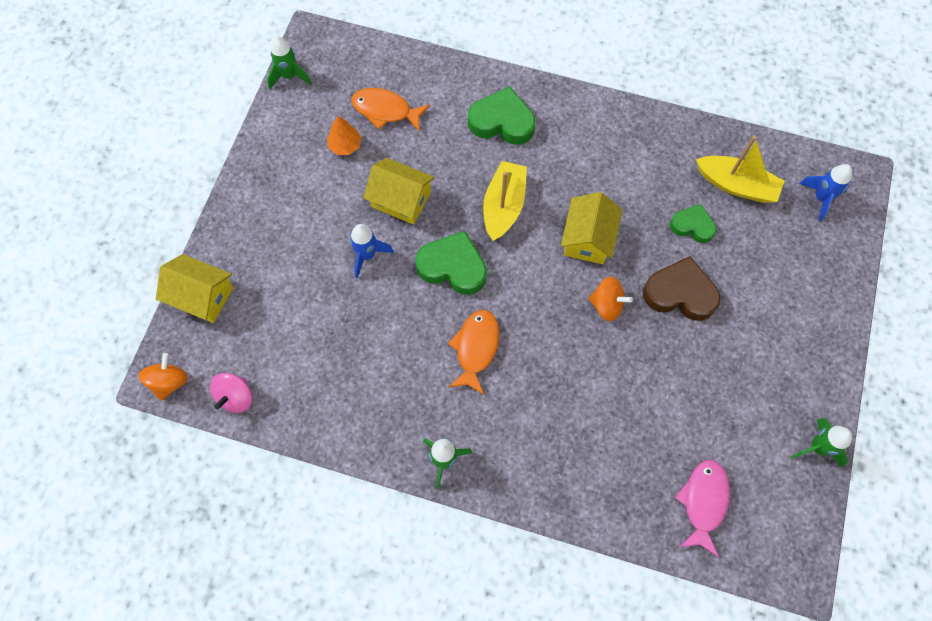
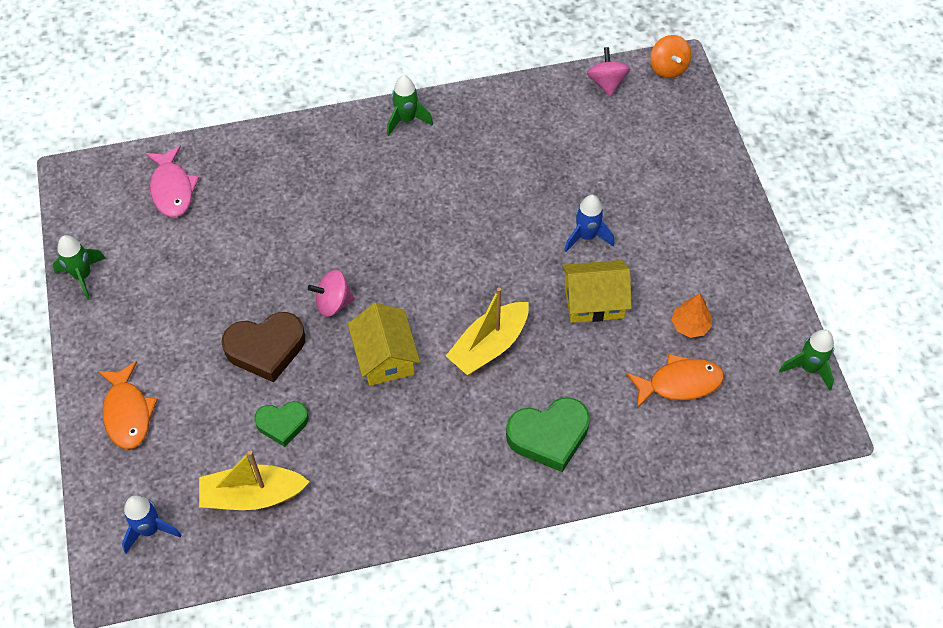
camera: 150 degrees right, 10 degrees down
(202, 296) = (701, 135): yellow house -> none
(453, 267) = (500, 265): green heart -> none
(475, 348) = (433, 209): orange fish -> orange fish (127, 413)
(503, 206) = (489, 346): yellow boat -> yellow boat turned 60 degrees clockwise
(606, 305) = (333, 303): orange spinning top -> pink spinning top

